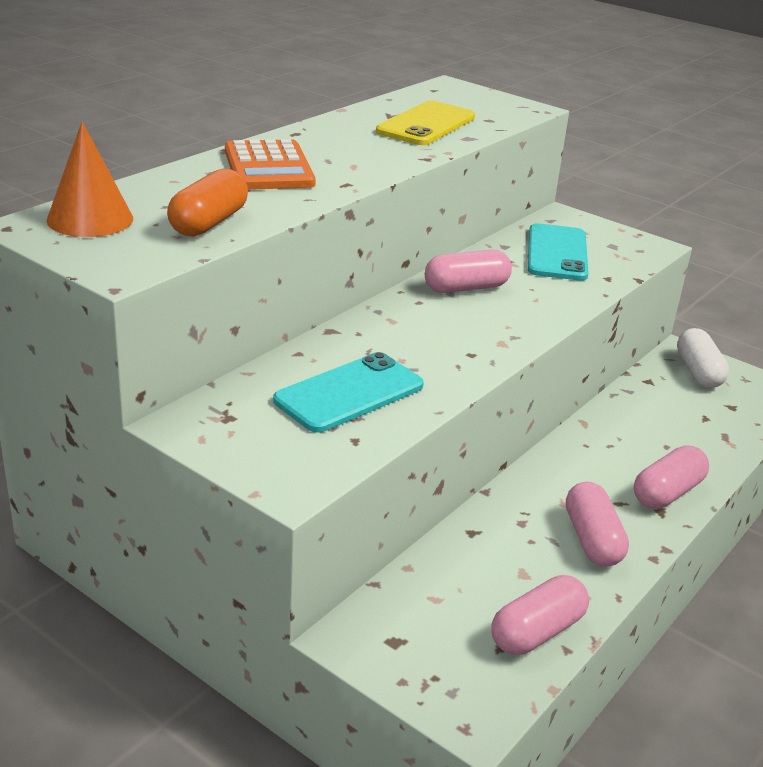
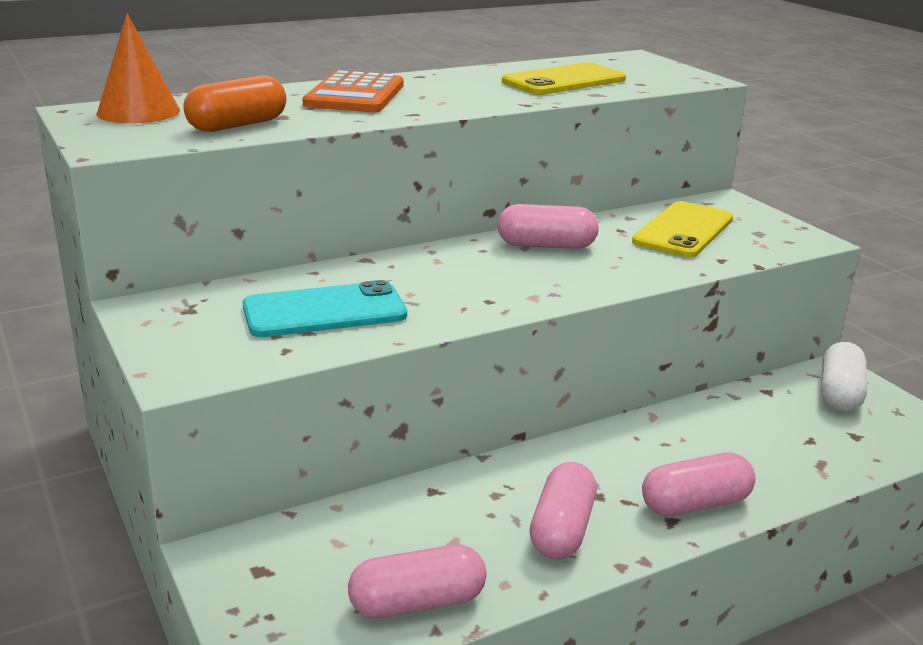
camera: 25 degrees right, 5 degrees down
(557, 253) = (683, 230): turquoise phone -> yellow phone

